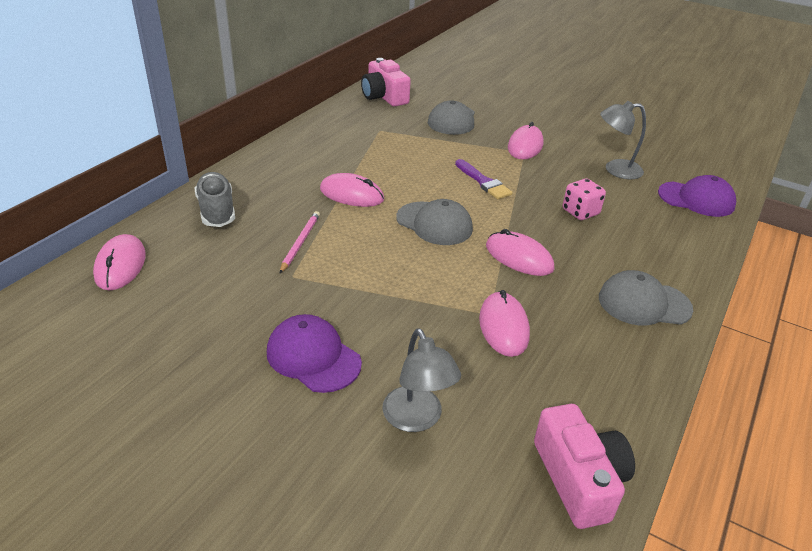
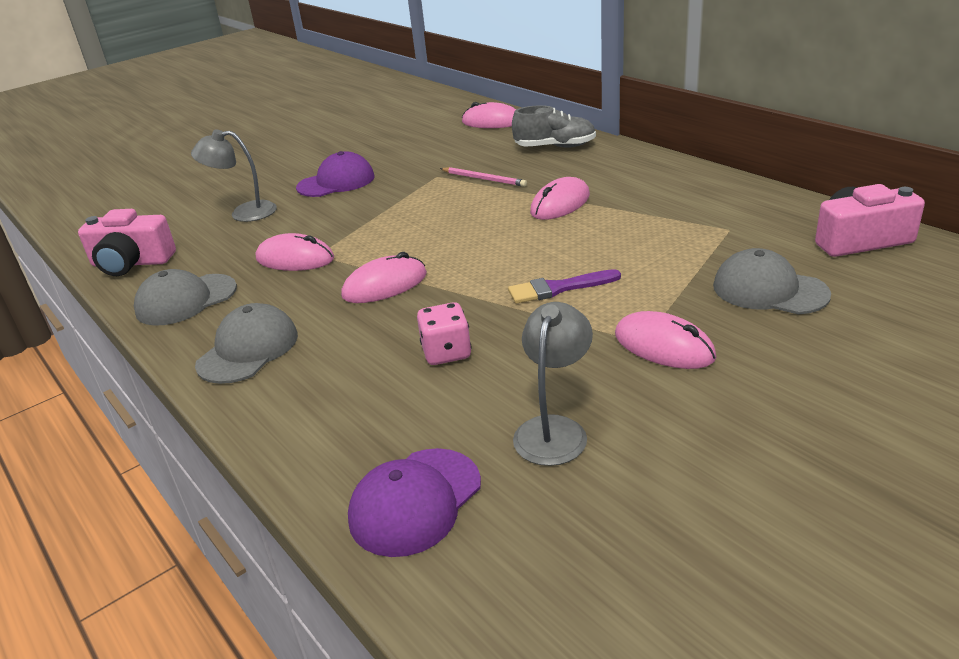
camera: 115 degrees right, 5 degrees down
(434, 223) = (478, 244): grey cap -> grey cap (186, 300)

